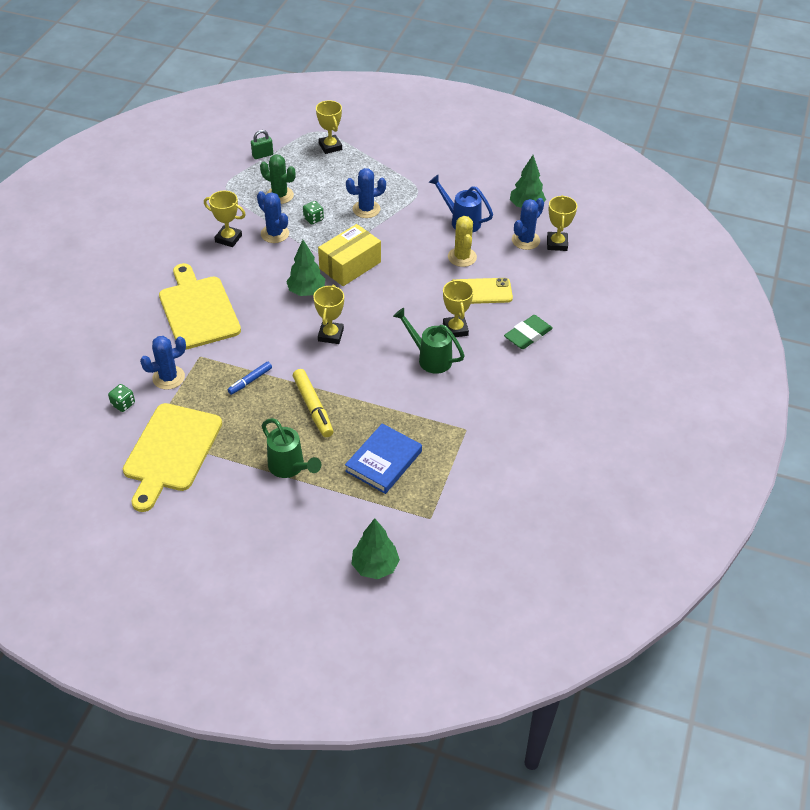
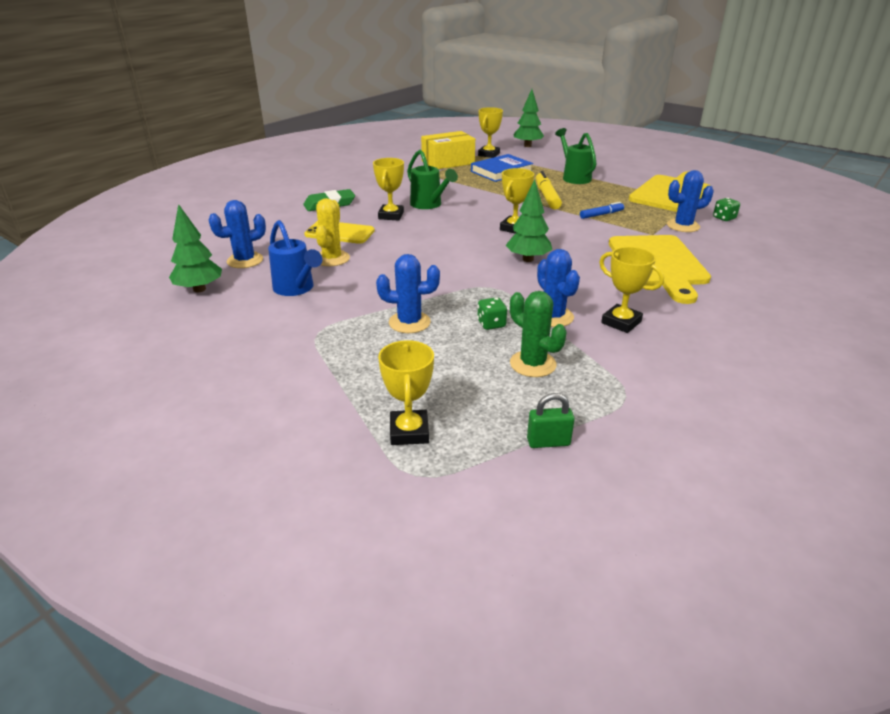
camera: 160 degrees left, 15 degrees down
(350, 265) = (466, 272): yellow box -> yellow box (448, 162)
(557, 244) = (216, 253): yellow trophy -> yellow trophy (488, 154)

